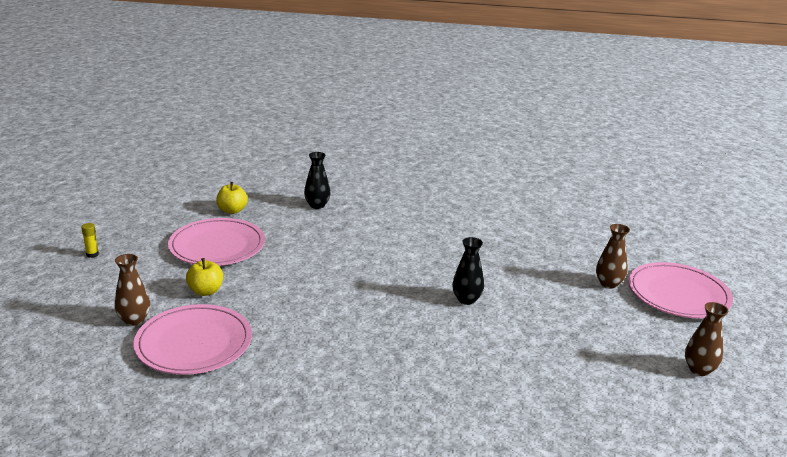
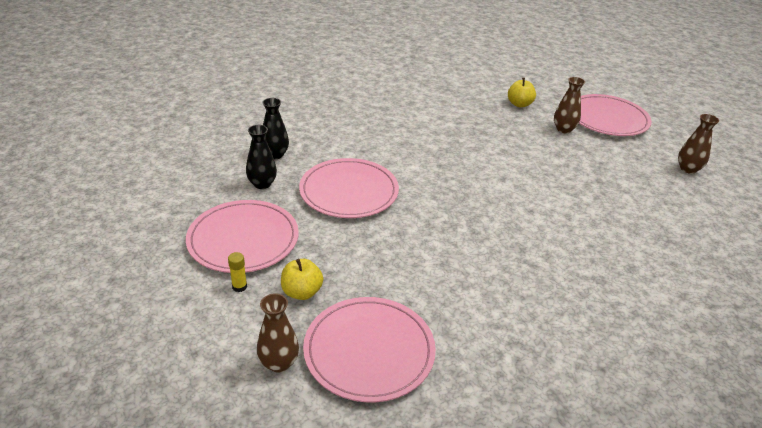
camera: 40 degrees left, 10 degrees up
(92, 254) = (122, 317): yellow glue stick -> yellow glue stick (239, 287)
(232, 210) = (203, 195): yellow apple -> yellow apple (519, 104)
(332, 249) = (349, 191): none -> pink plate
(466, 299) = (504, 187): black vase -> black vase (262, 184)

